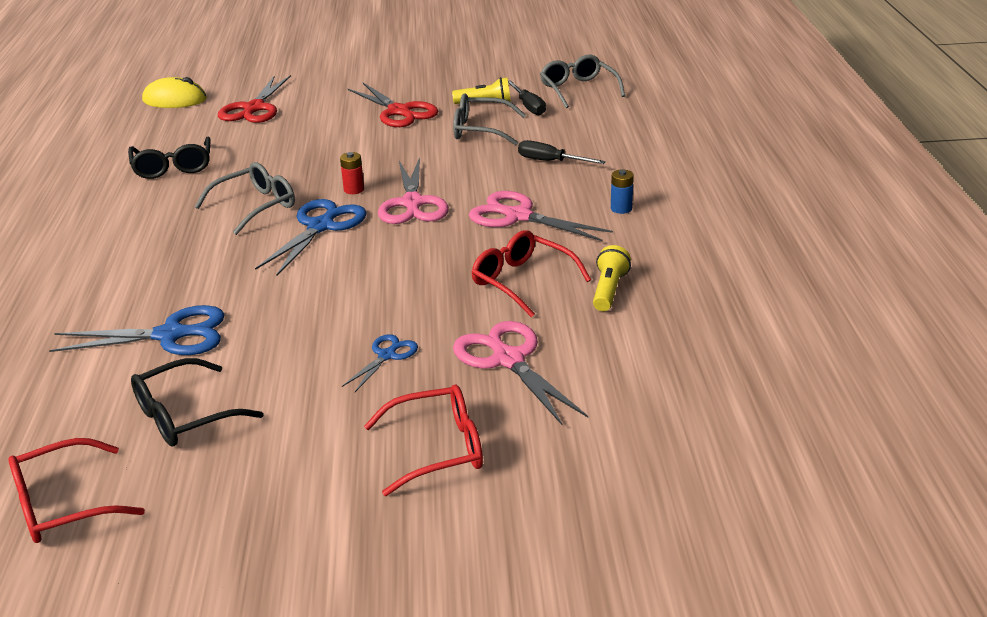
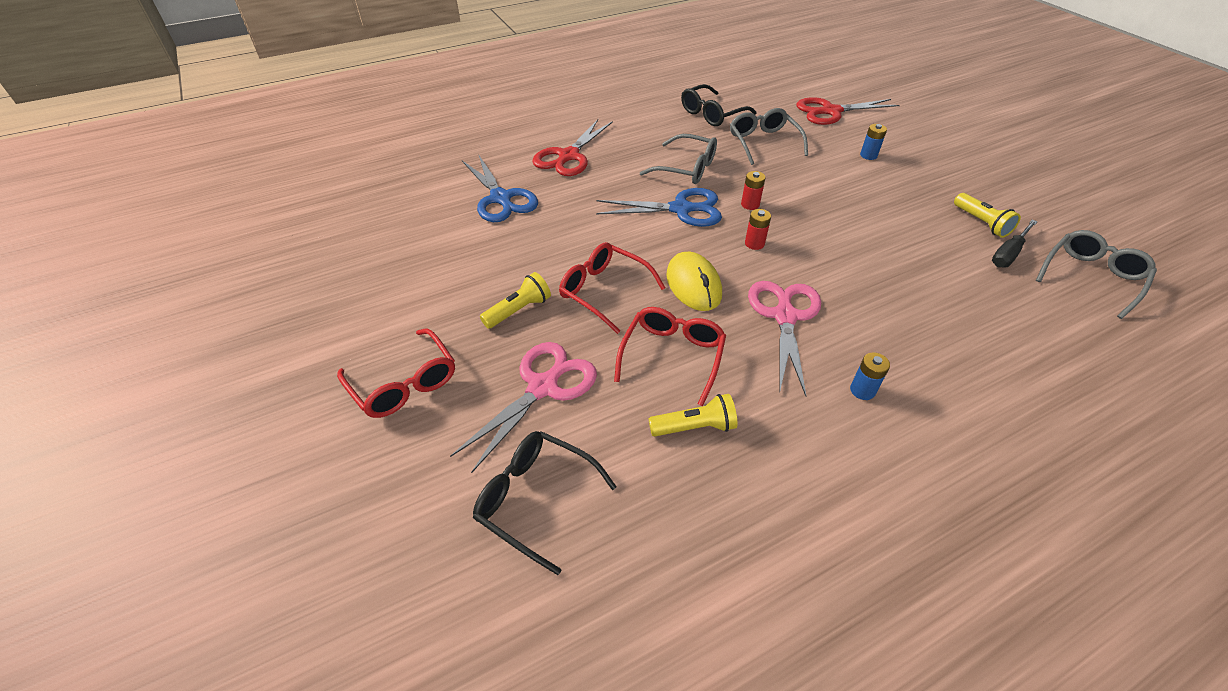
camera: 65 degrees right, 15 degrees up
(63, 505) = (314, 230): red glasses -> red glasses (604, 291)
(174, 100) = (806, 76): yellow mouse -> yellow mouse (693, 285)
(185, 416) = (412, 241): black glasses -> black glasses (535, 499)
(345, 115) = (868, 155): none -> blue battery
(387, 355) = (519, 310): blue scissors -> yellow flashlight
(399, 111) = (905, 180): red scissors -> red scissors (568, 156)
(412, 203) = (754, 243): pink scissors -> red battery
(480, 130) = (924, 238): grey glasses -> grey glasses (763, 142)
(550, 161) = (910, 305): black screwdriver -> none

